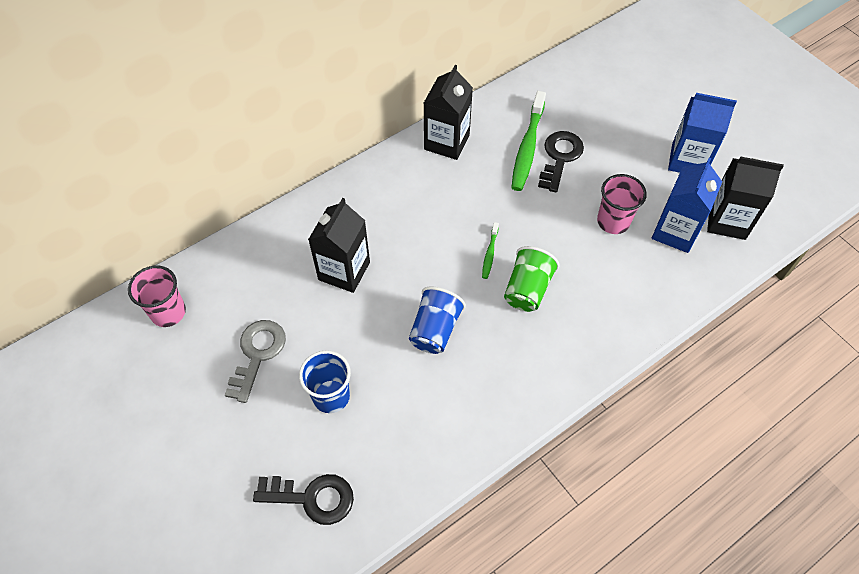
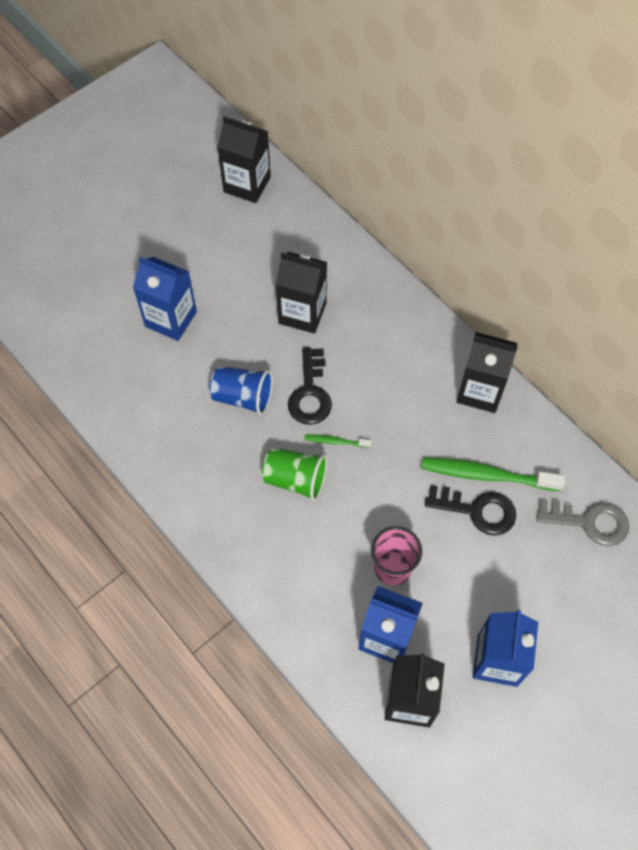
camera: 85 degrees right, 5 degrees up
(168, 312) = (247, 184): pink cup -> black carton
(257, 354) = (209, 257): grey key -> grey key (589, 522)
(312, 498) = (79, 317): black key -> black key (310, 393)
(331, 396) = (171, 319): blue cup -> blue carton

